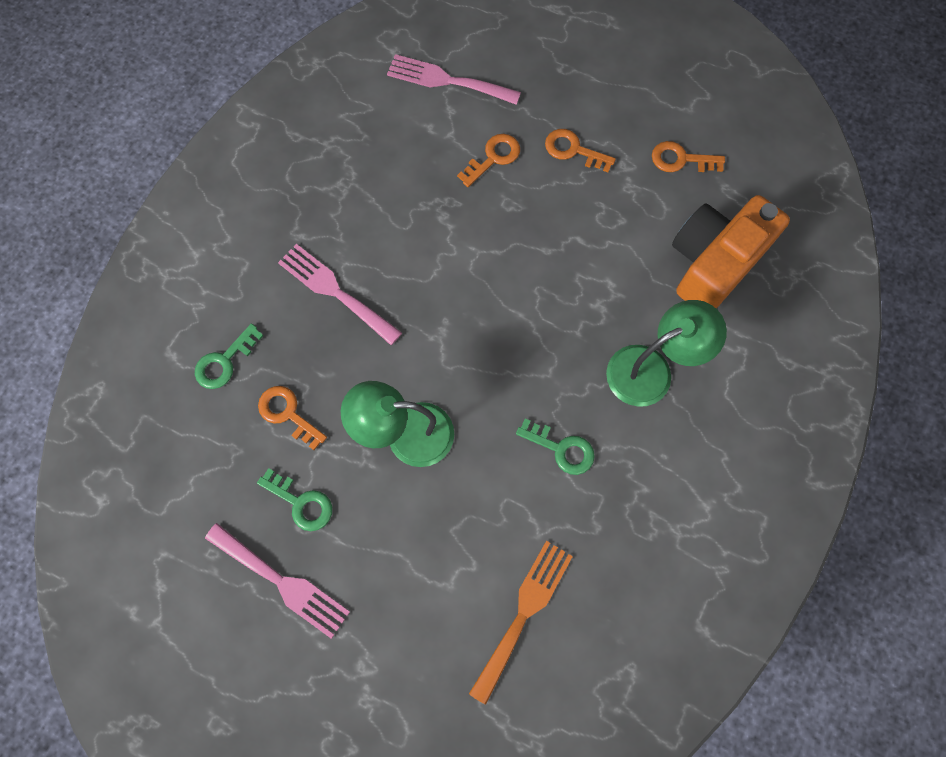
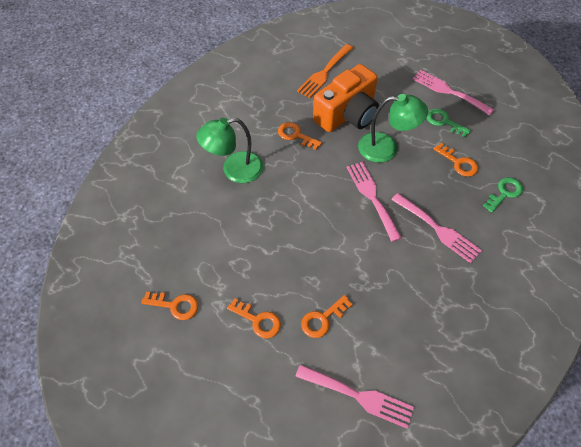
camera: 175 degrees left, 15 degrees down
(431, 338) = (372, 197): none -> pink fork
(561, 449) = (296, 135): green key -> orange key
(713, 263) = (175, 228): orange camera -> orange camera (347, 114)

